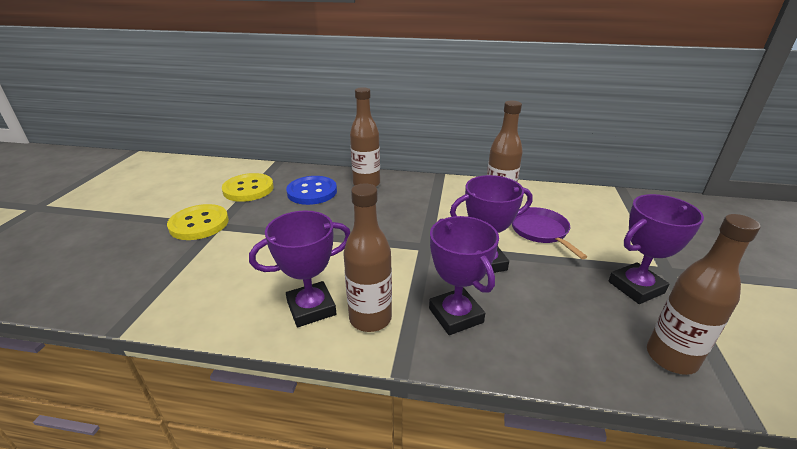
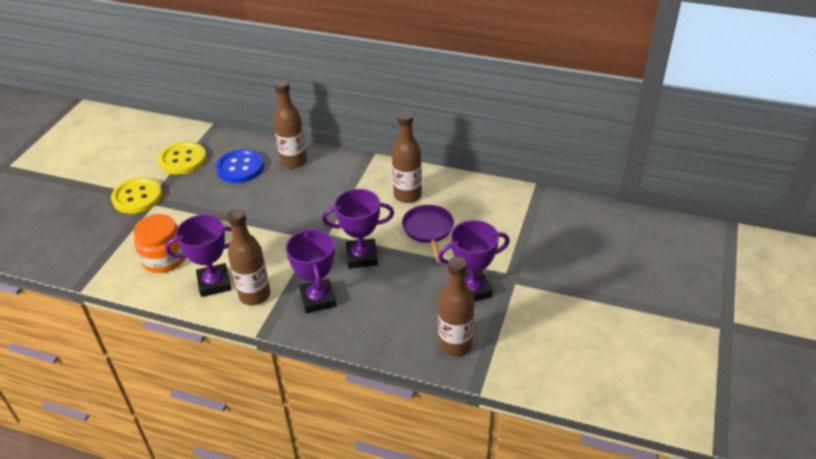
camera: 10 degrees right, 10 degrees up
(239, 284) = (164, 258): none -> orange jar

